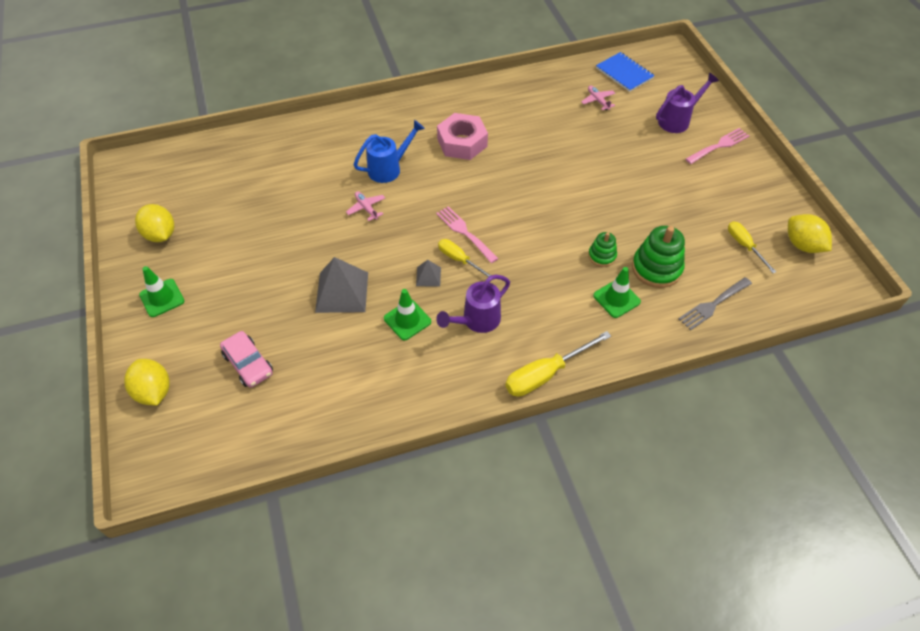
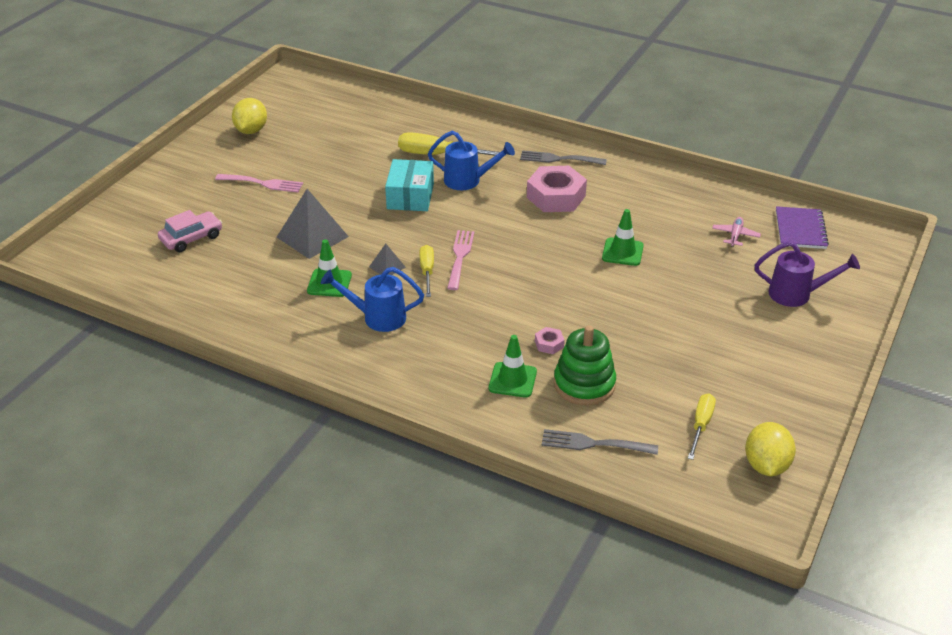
camera: 45 degrees right, 15 degrees down
(154, 391) = (119, 216): yellow lemon -> none
(162, 298) = (198, 167): green traffic cone -> green traffic cone (622, 252)
(248, 364) = (191, 238): pink car -> pink car turned 135 degrees counterclockwise
(366, 208) = (410, 196): pink plane -> turquoise box
(425, 111) = (559, 159): none -> grey fork
(477, 320) = (378, 317): purple watering can -> blue watering can
(545, 374) = (373, 386): yellow screwdriver -> yellow screwdriver (438, 155)
(602, 256) = (549, 344): green stacking toy -> pink nut
(624, 73) = (800, 229): blue notebook -> purple notebook
(719, 146) = (809, 338): pink fork -> pink fork (262, 183)

